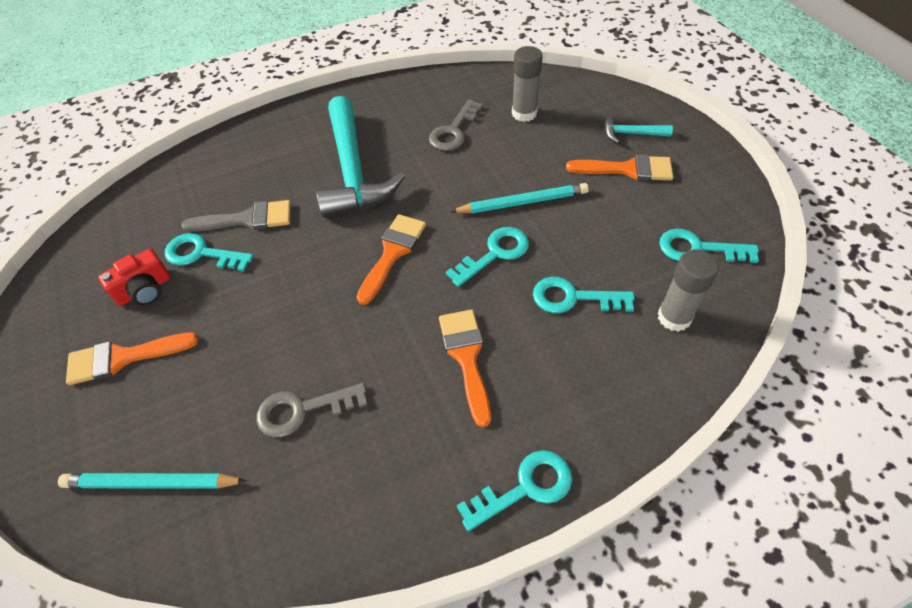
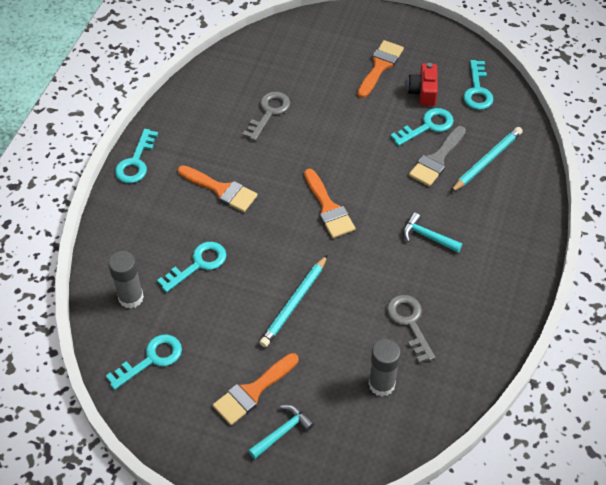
camera: 130 degrees right, 0 degrees up
(151, 483) = (292, 49): turquoise pencil -> turquoise pencil (487, 161)
(353, 171) = (427, 236): turquoise hammer -> turquoise hammer, size x0.44
(495, 253) = (271, 255): turquoise key -> turquoise key (477, 90)

